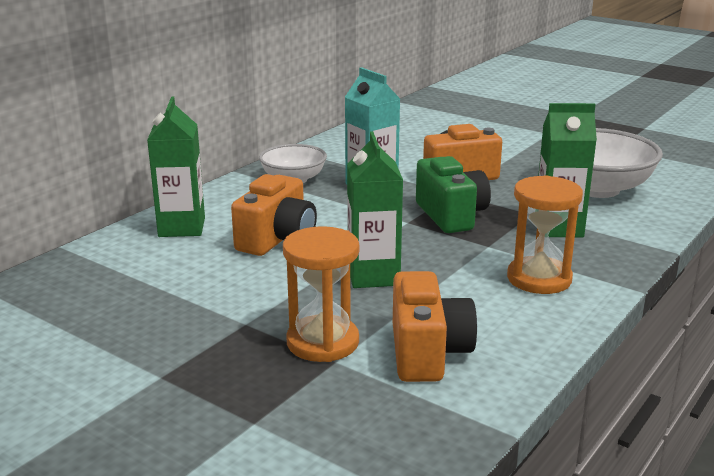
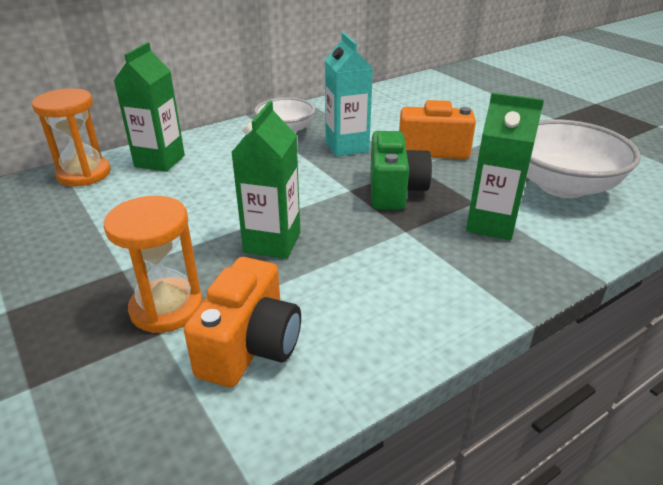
camera: 20 degrees right, 10 degrees up
(277, 239) = (223, 187): orange camera -> none
(539, 279) = (428, 281): orange hourglass -> orange hourglass (84, 174)

